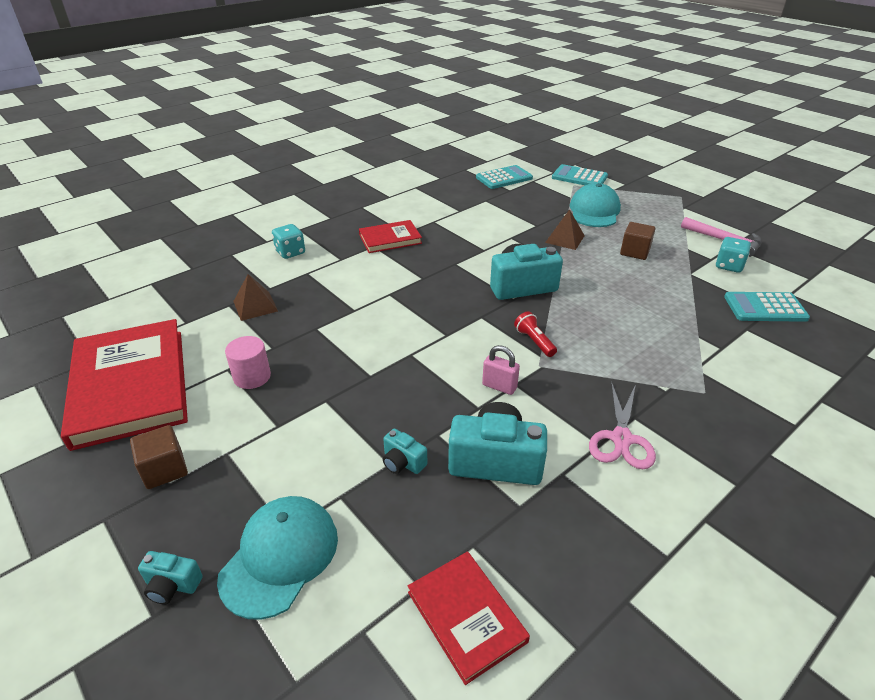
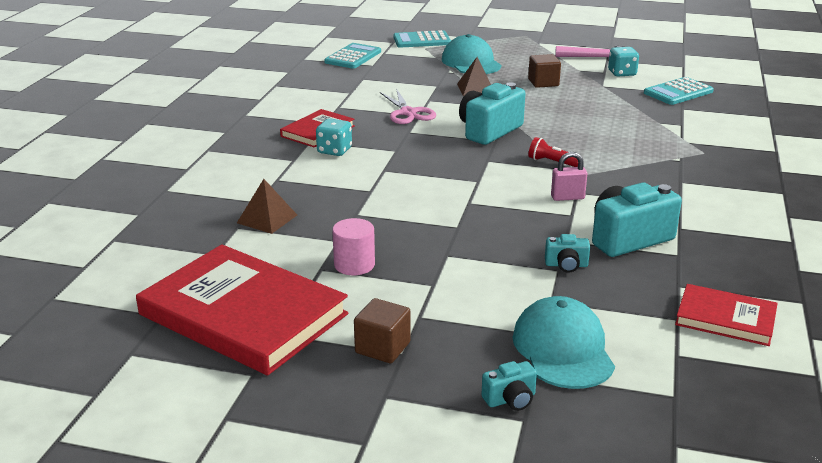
camera: 35 degrees left, 10 degrees down
(290, 252) = (230, 170): turquoise dice -> turquoise dice (334, 151)
(621, 439) = (689, 196): pink scissors -> pink scissors (408, 113)

